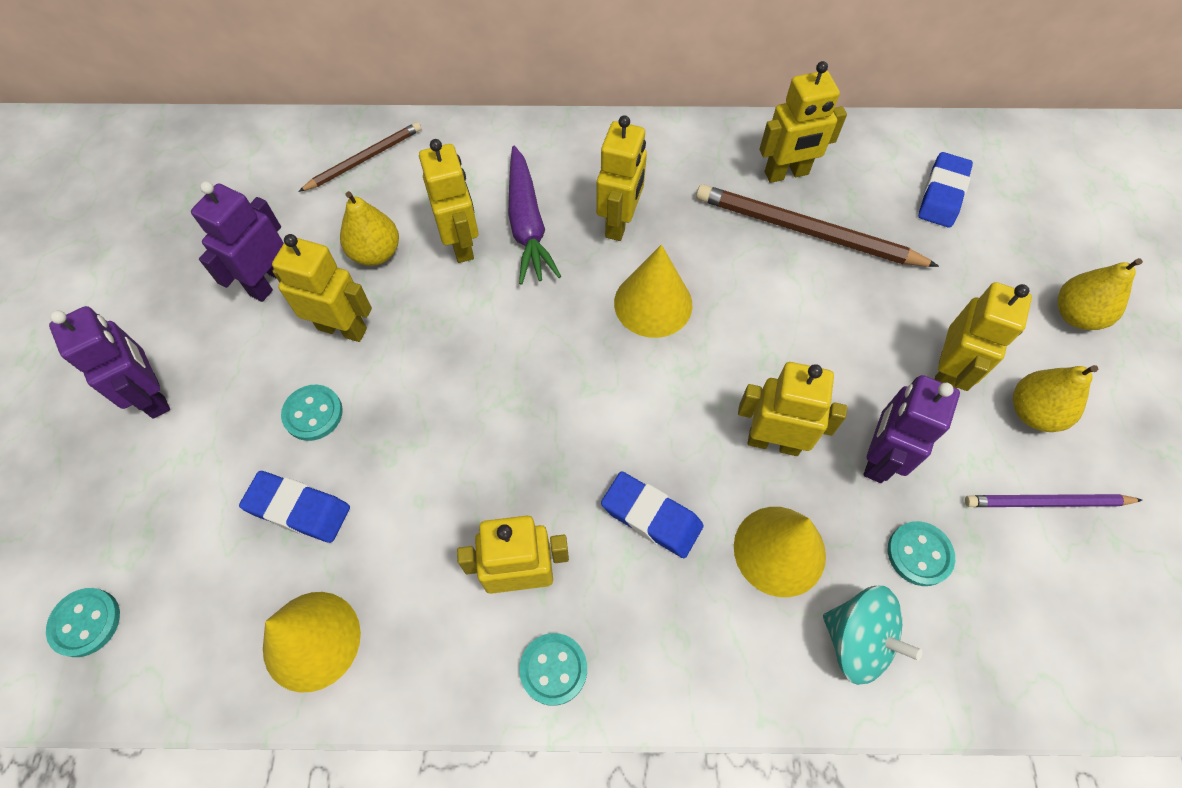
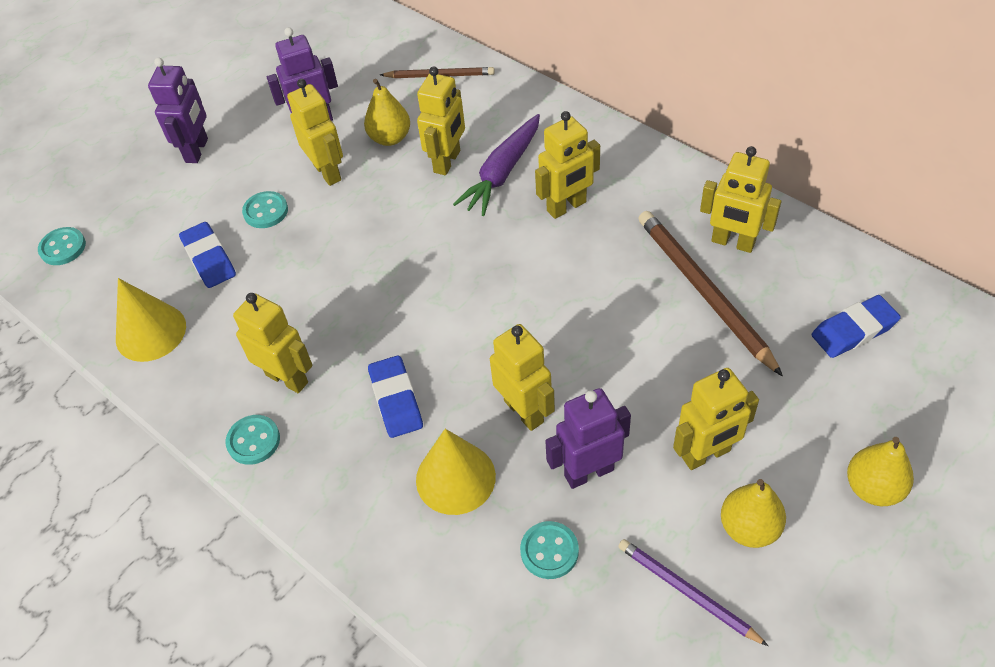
camera: 45 degrees right, 10 degrees down
(653, 303) = (535, 272): yellow cone -> none
(857, 640) = (448, 567): turquoise spinning top -> none

